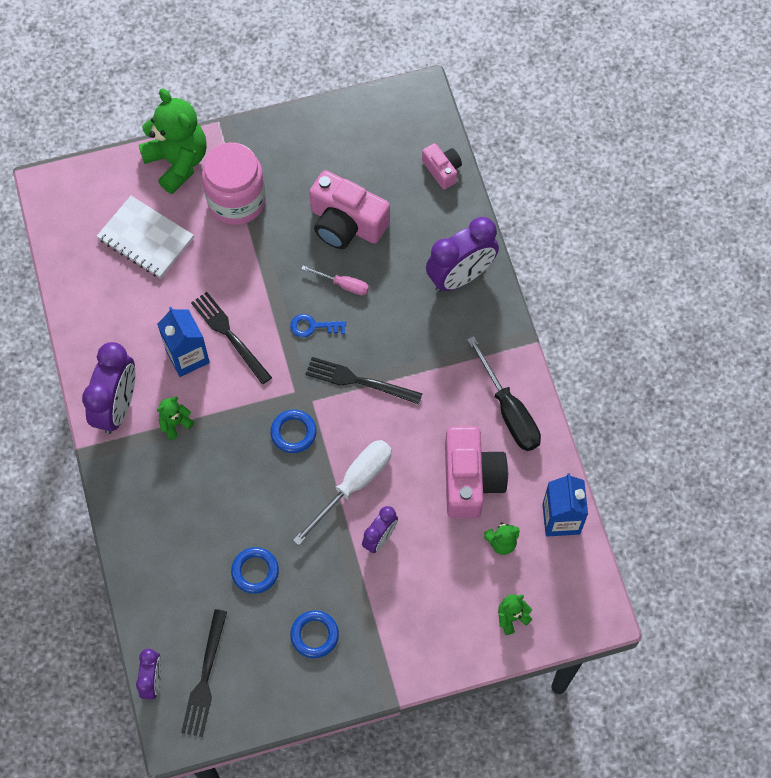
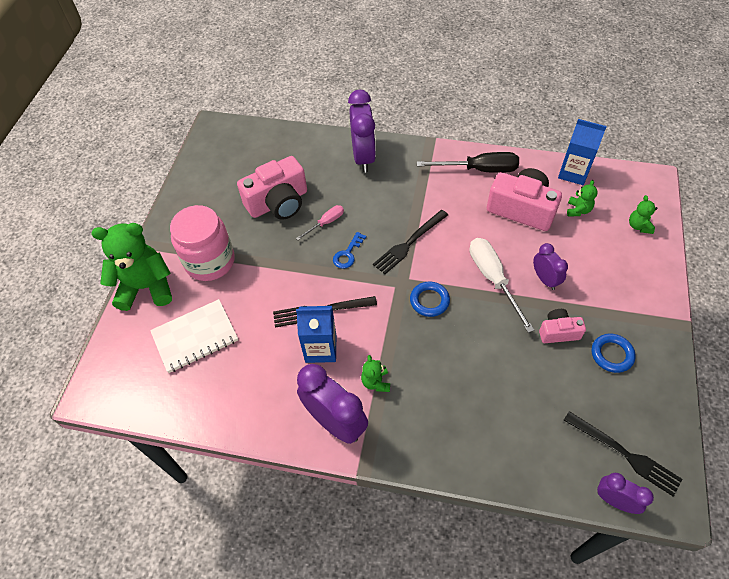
camera: 60 degrees left, 10 degrees down
(255, 571) = (539, 375): blue ring -> none
(442, 170) = (277, 137): pink camera -> pink camera (558, 332)

